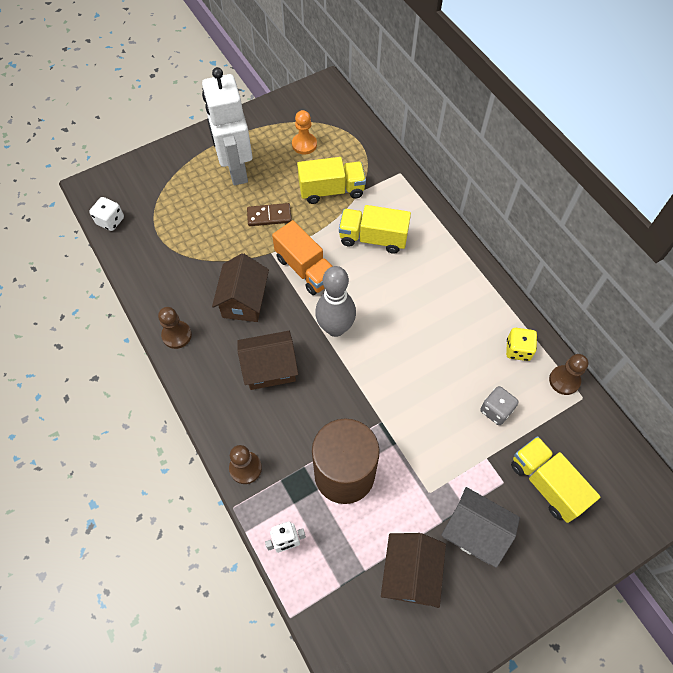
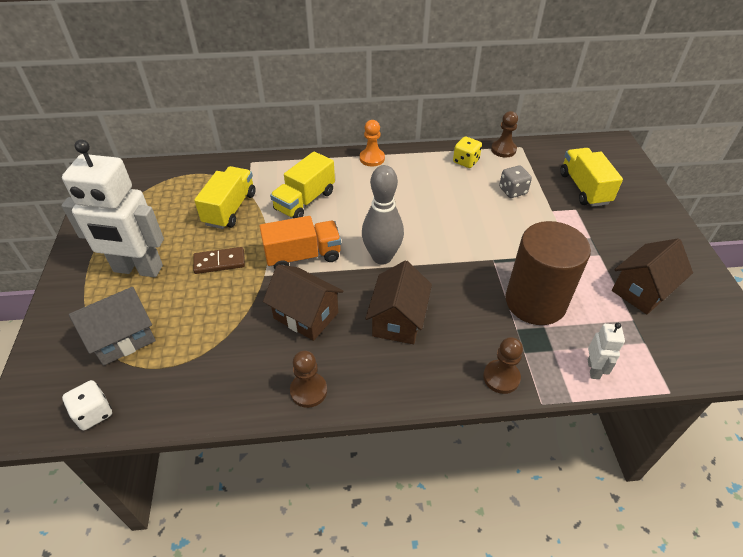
camera: 65 degrees left, 15 degrees down
(269, 216) = (219, 262): brown domino -> brown domino turned 60 degrees clockwise
(304, 144) = (159, 209): orange pawn -> orange pawn (372, 158)
(410, 574) = (642, 290): brown house -> brown house turned 75 degrees counterclockwise
(474, 532) = (614, 239): grey house -> grey house (123, 338)
(546, 484) = (584, 188): yellow truck -> yellow truck turned 90 degrees clockwise

